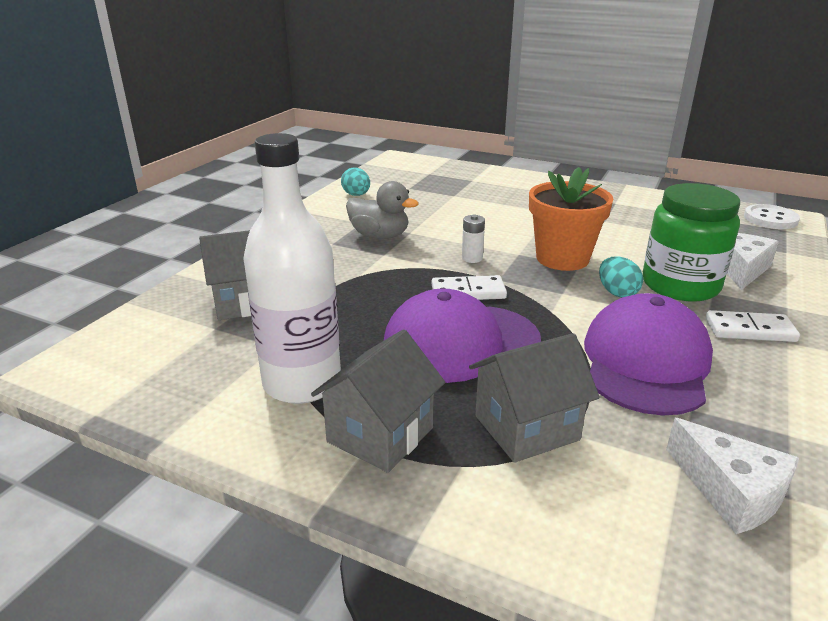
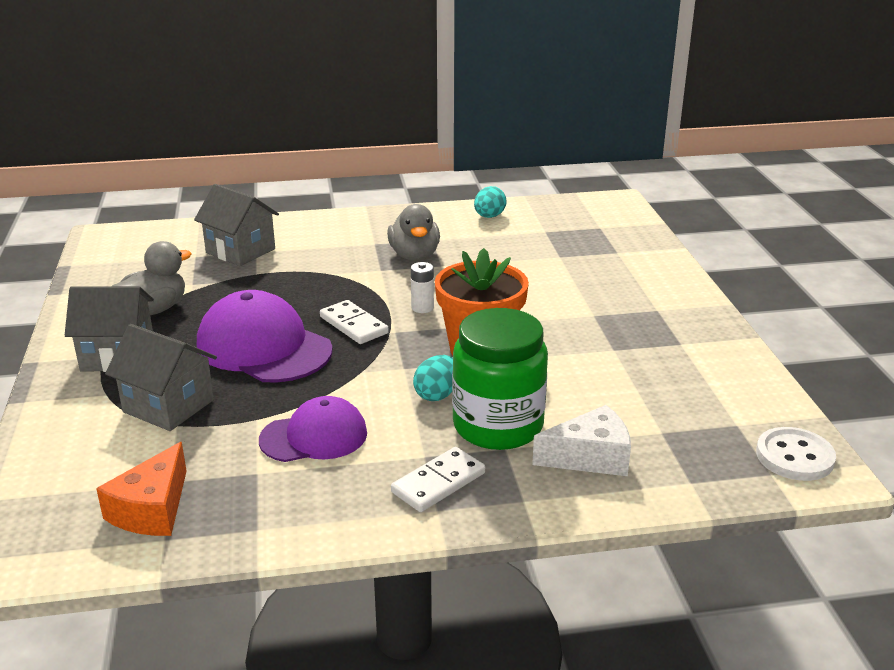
camera: 55 degrees right, 0 degrees up
(302, 383) = (154, 309): white bottle -> grey duck
(645, 362) = (314, 436): purple cap -> purple cap, size x0.64
(731, 491) = (152, 509): white cheese -> orange cheese
(749, 330) = (438, 483): white domino -> white domino turned 75 degrees clockwise

